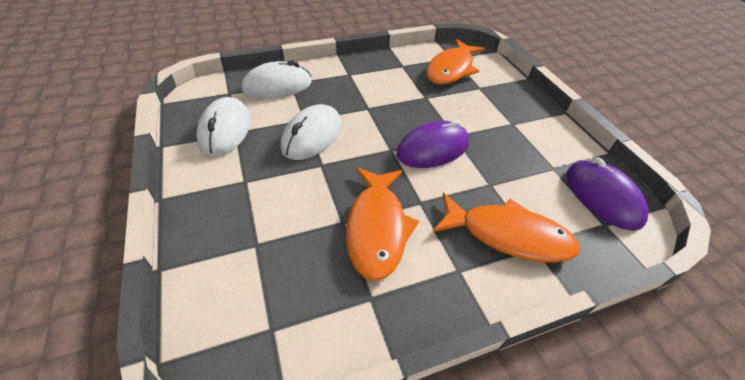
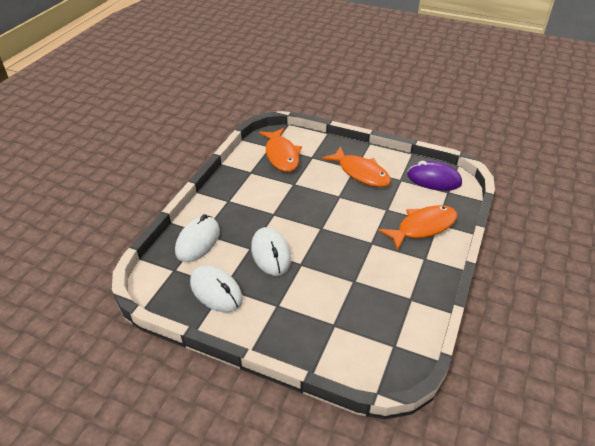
camera: 45 degrees left, 5 degrees down
(377, 228) = (372, 270): orange fish -> orange fish (361, 173)
(432, 149) = (339, 211): purple mouse -> none

